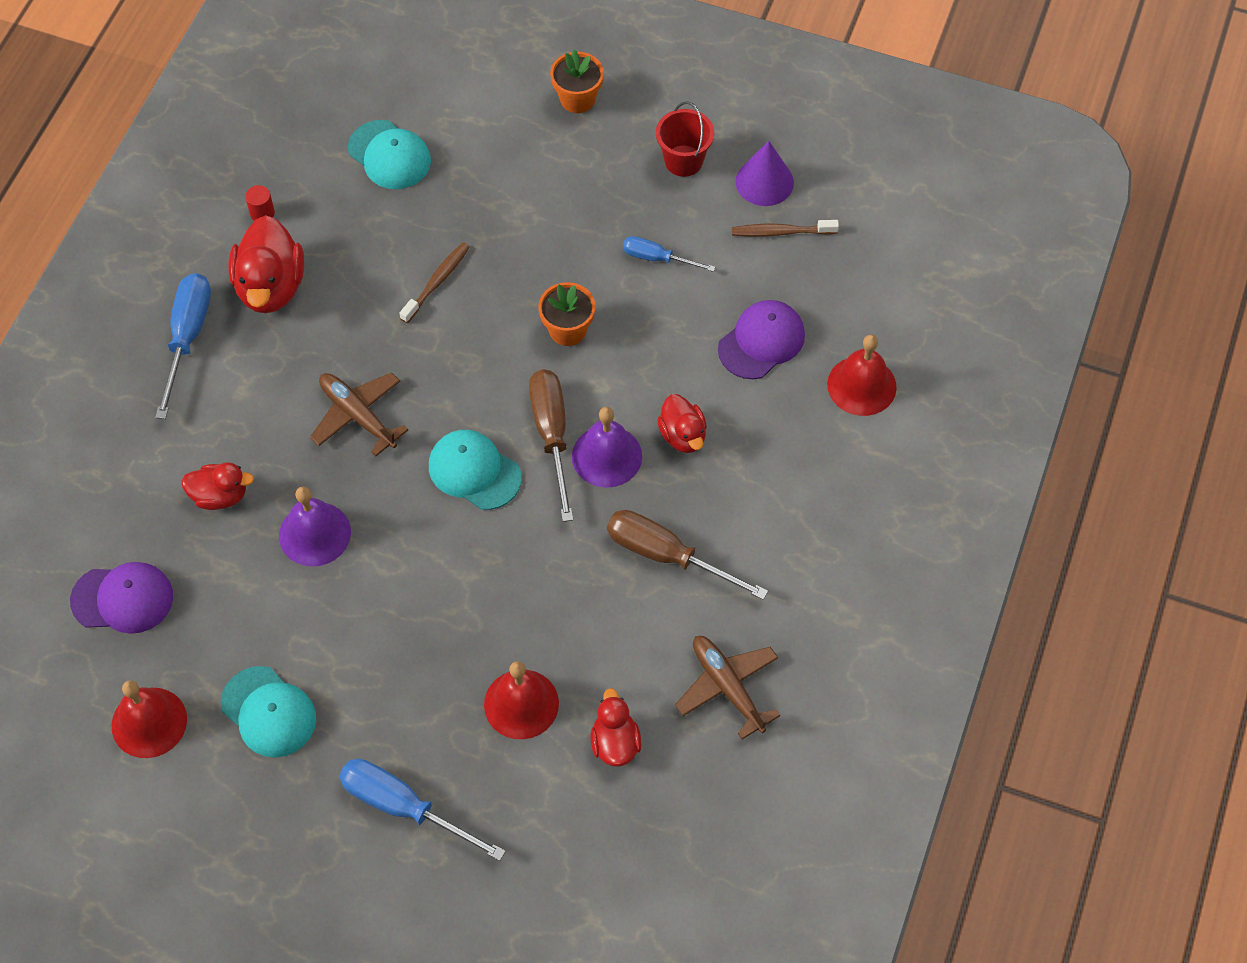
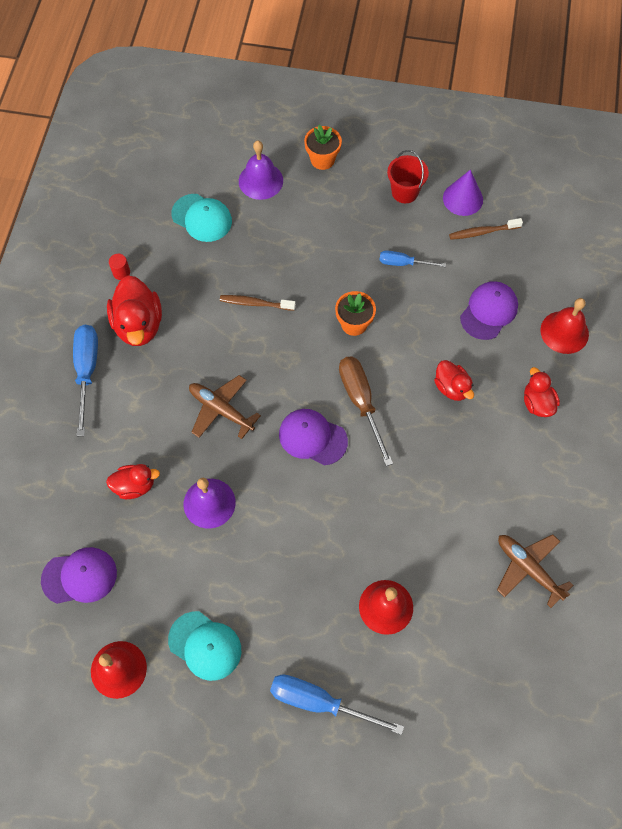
camera: 10 degrees left, 5 degrees up
(437, 282) = (255, 303): brown toothbrush -> brown toothbrush turned 105 degrees counterclockwise
(474, 471) = (312, 437): turquoise cap -> purple cap
(607, 456) = (402, 411): purple bell -> purple bell (260, 181)
(615, 743) = (459, 624): red duck -> red duck (537, 403)
(667, 556) = (462, 477): brown screwdriver -> none

